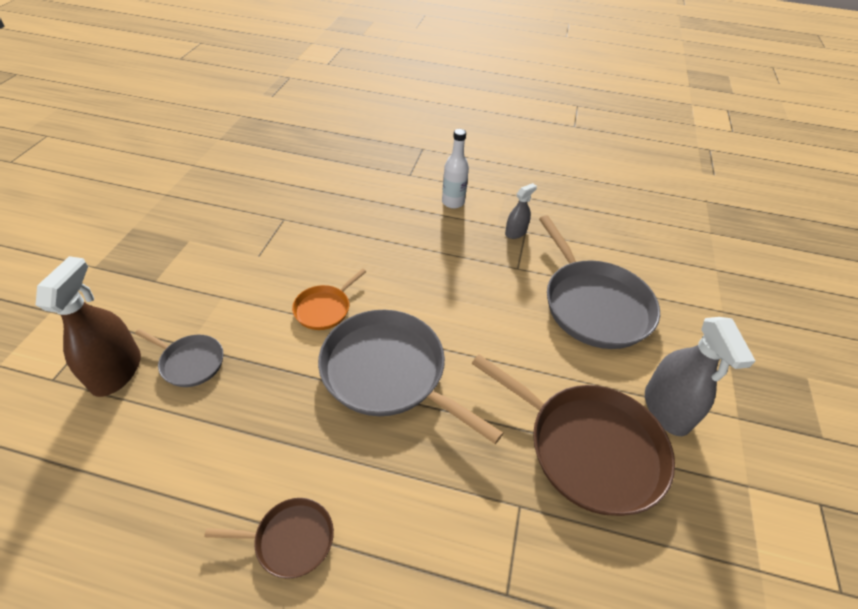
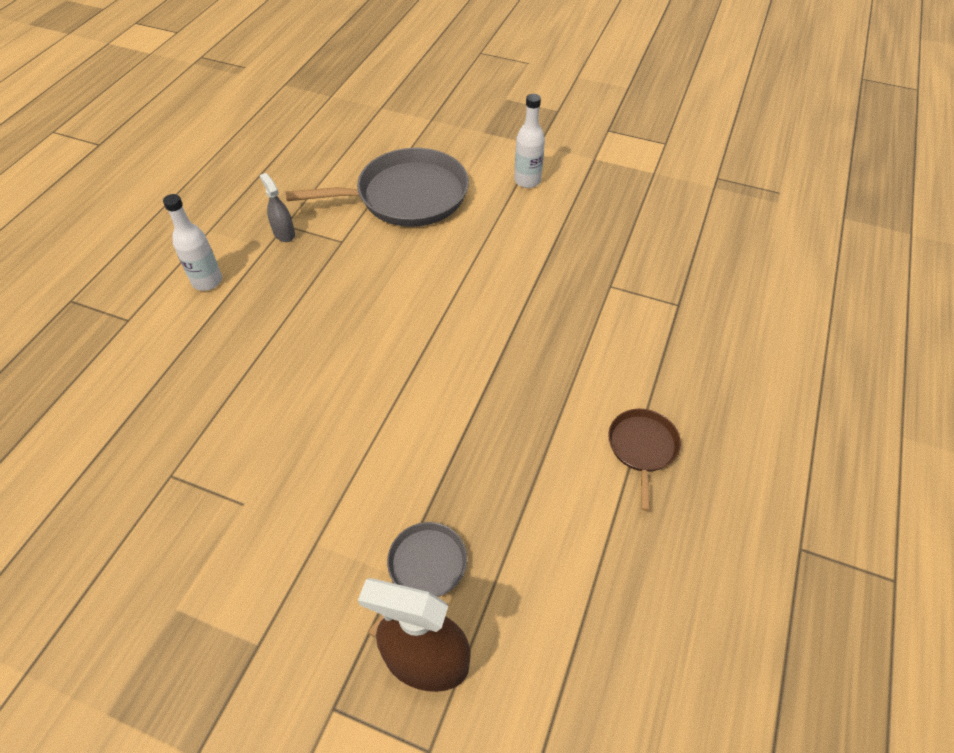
camera: 80 degrees left, 5 degrees up
(324, 309) = (363, 422): orange pan -> none
(388, 372) = (466, 364): grey pan -> none
(588, 448) = (560, 234): brown pan -> none
(666, 409) = (527, 181): grey spray bottle -> white bottle

